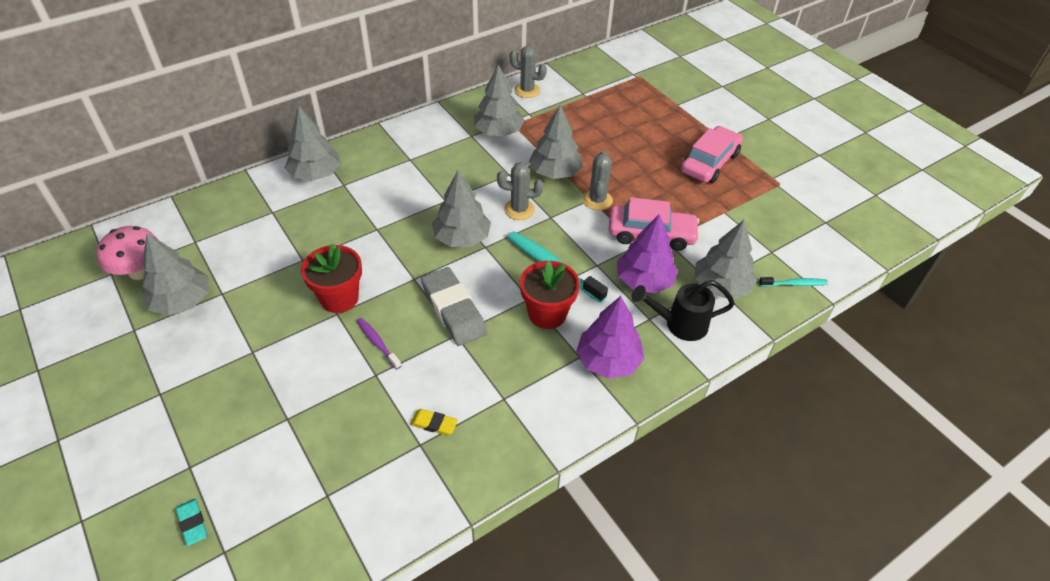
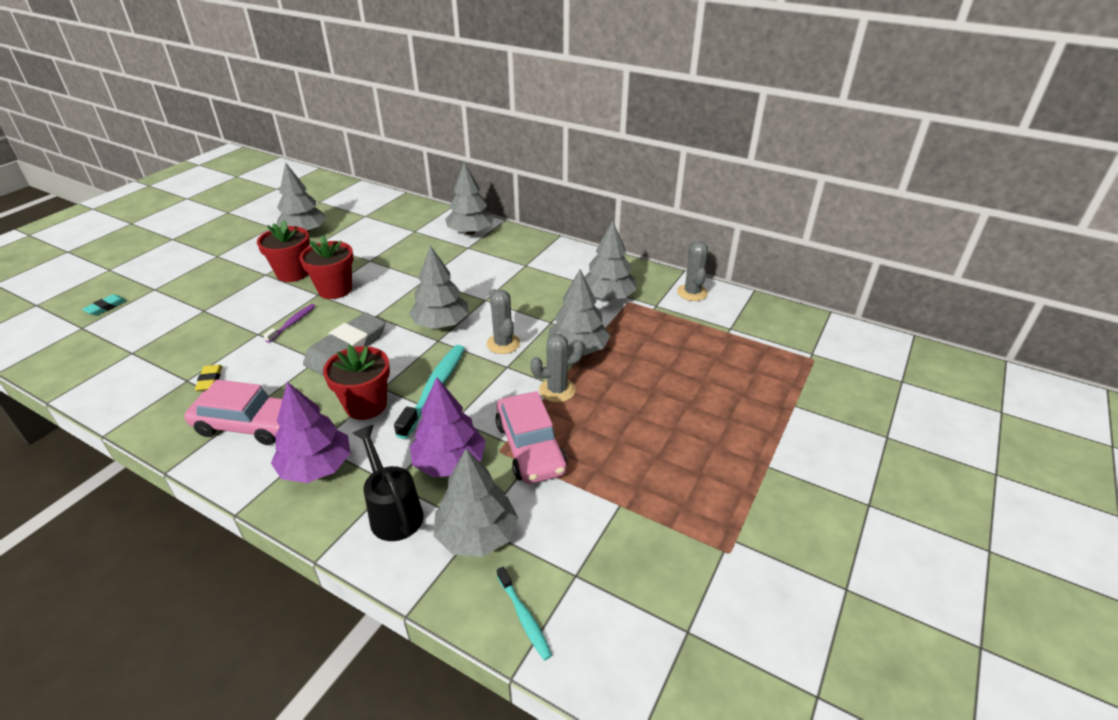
camera: 65 degrees right, 10 degrees down
(140, 271) = (325, 209): pink mushroom -> none
(273, 326) = (293, 273): none -> red flower pot
(709, 163) = (706, 465): pink car -> pink car (249, 425)

